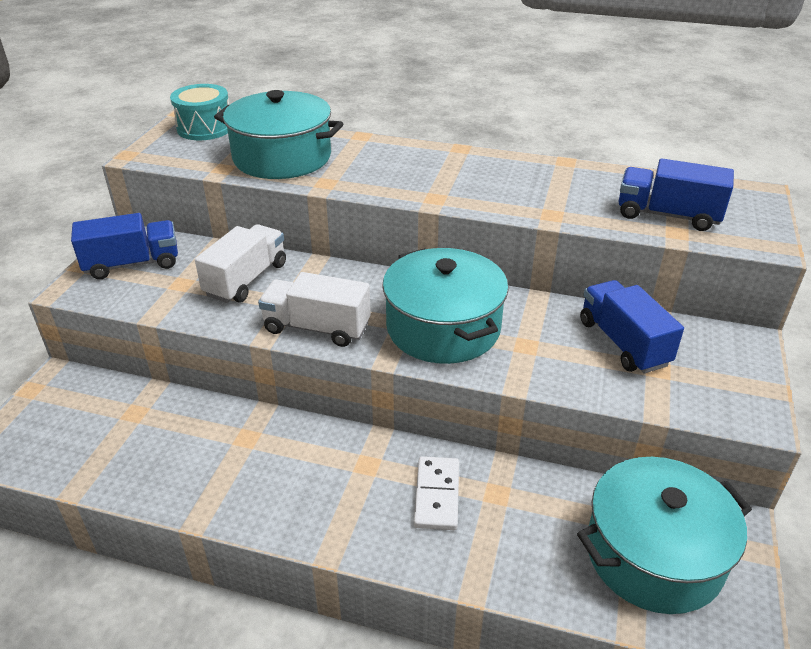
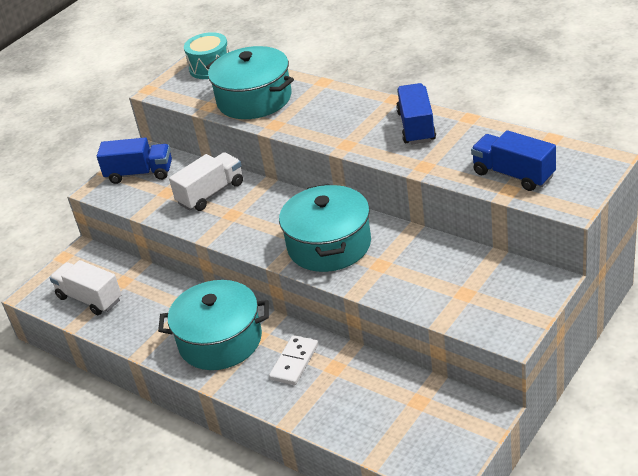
camera: 25 degrees right, 0 degrees up
(317, 328) = (243, 235): white truck -> white truck (90, 299)
(623, 343) = (452, 271): blue truck -> blue truck (416, 127)
(654, 554) = (418, 421): turquoise pot -> turquoise pot (220, 340)

